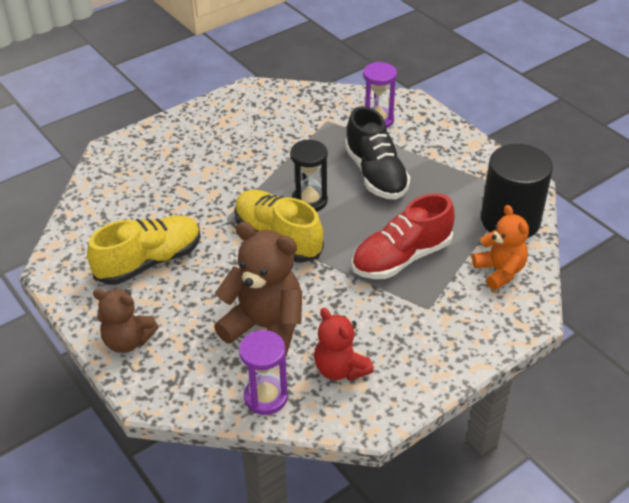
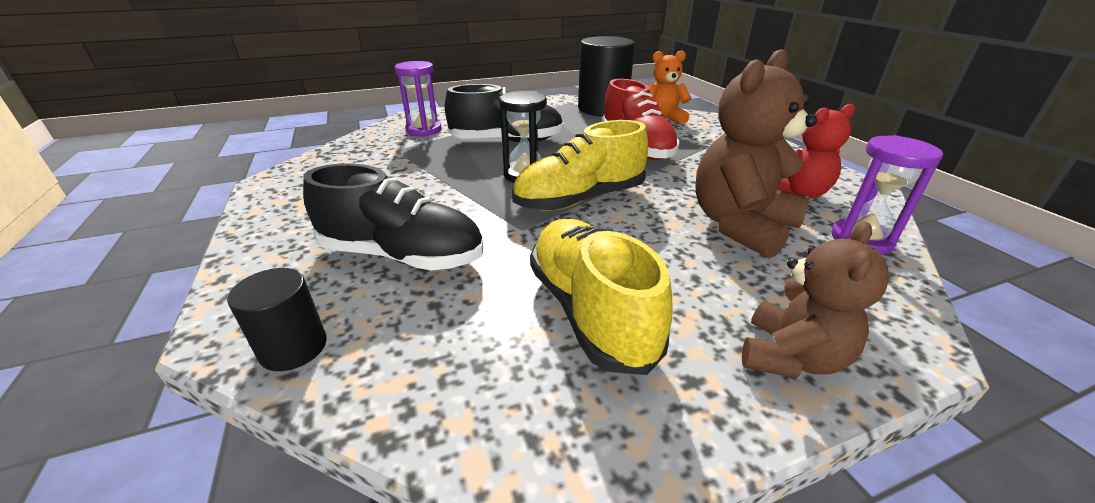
camera: 75 degrees left, 10 degrees down
(103, 172) = (293, 348): none -> black cylinder
(182, 178) = (402, 255): none -> black shoe

